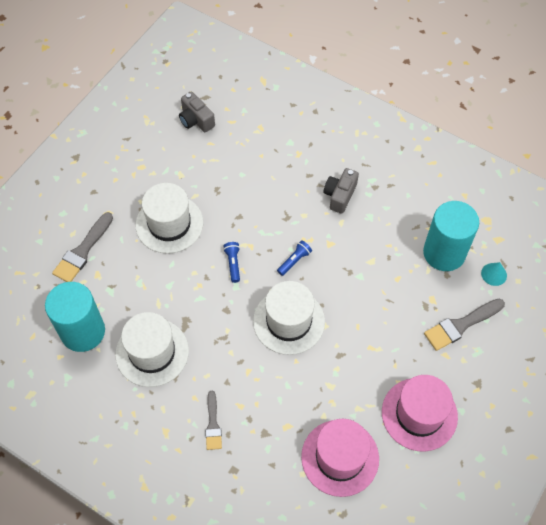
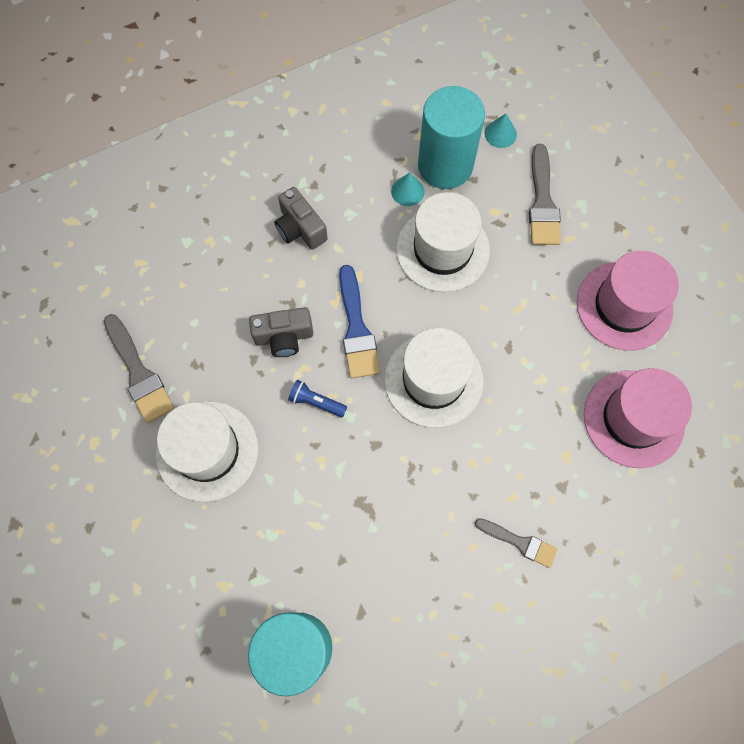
camera: 60 degrees left, 10 degrees up
(82, 251) = (174, 588): grey brush -> grey brush (139, 373)
(152, 352) = (381, 569): white hat -> white hat (442, 249)
(196, 120) = (70, 334): grey camera -> grey camera (284, 337)
(294, 261) = (356, 328): blue flashlight -> blue brush
(409, 241) = (407, 191): none -> turquoise cone

